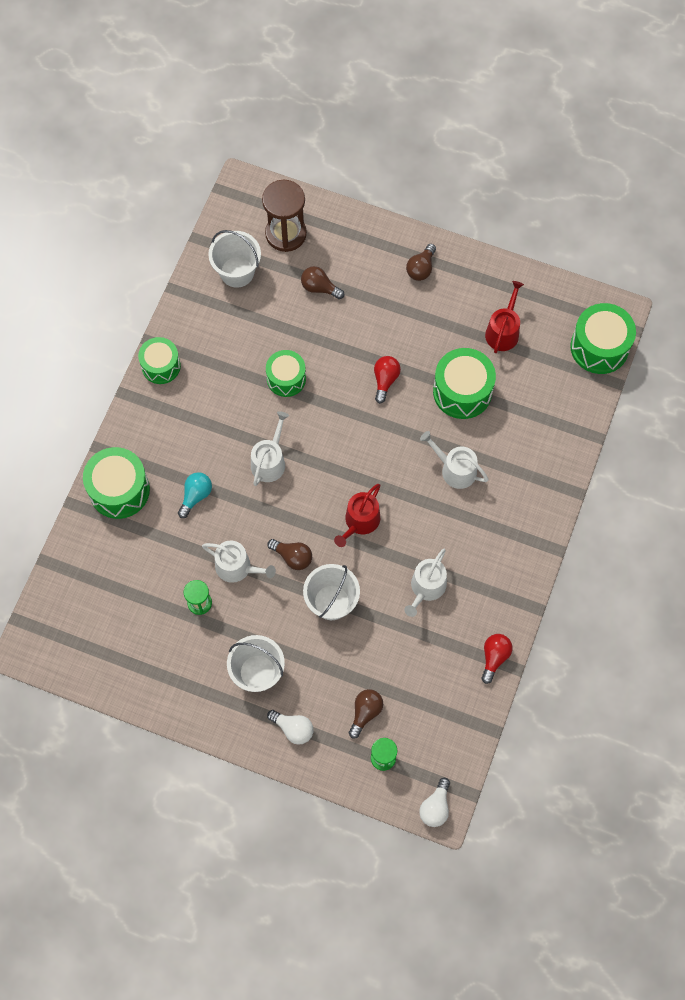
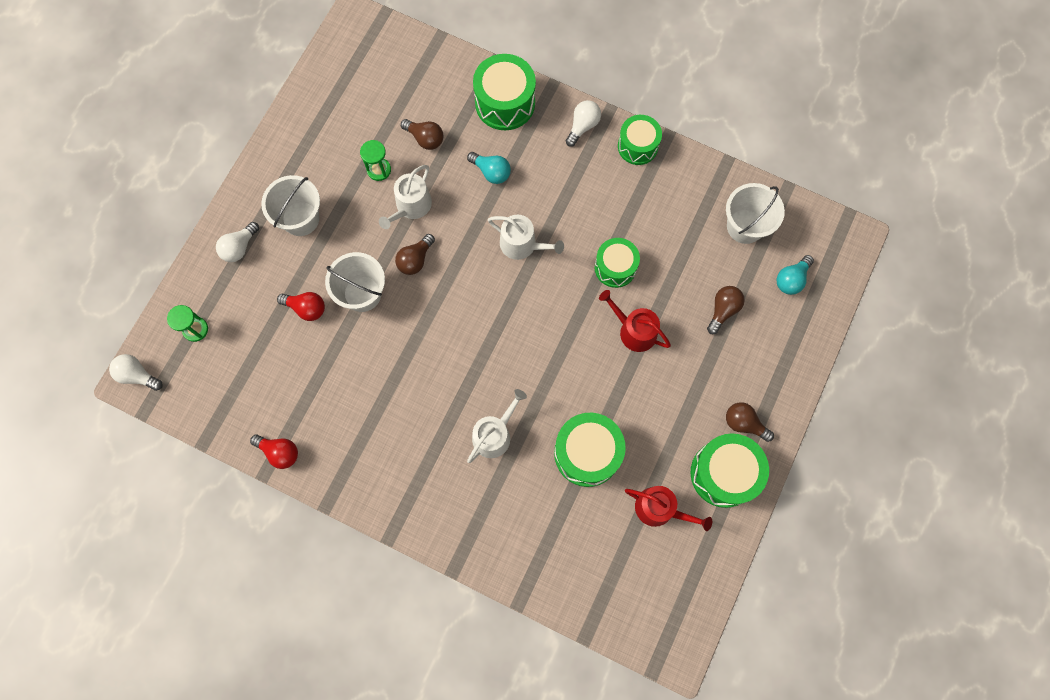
camera: 95 degrees right, 5 degrees up
(142, 416) = (583, 126): none -> white light bulb
(286, 234) = (791, 279): brown hourglass -> turquoise light bulb
(360, 522) = (445, 329): red watering can -> red watering can (634, 330)
(365, 712) = (243, 316): brown light bulb -> brown light bulb (425, 138)
(385, 380) = (606, 370): red light bulb -> red light bulb (306, 308)
(426, 588) = (365, 390): white watering can -> none
(599, 347) = (633, 622): green drum -> green drum (724, 473)

